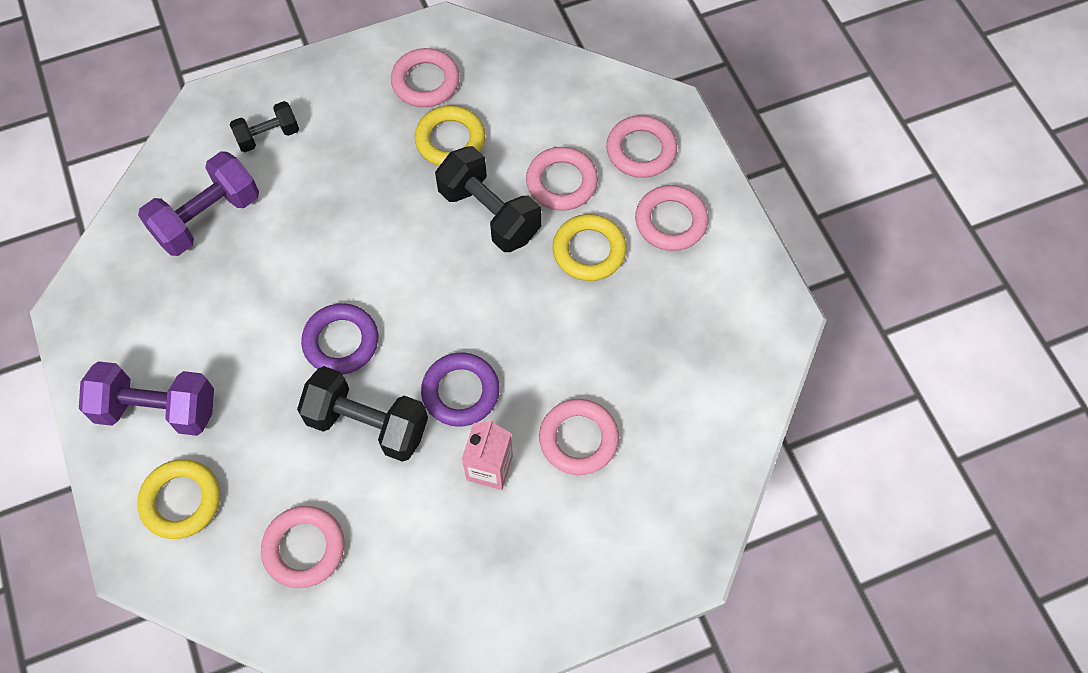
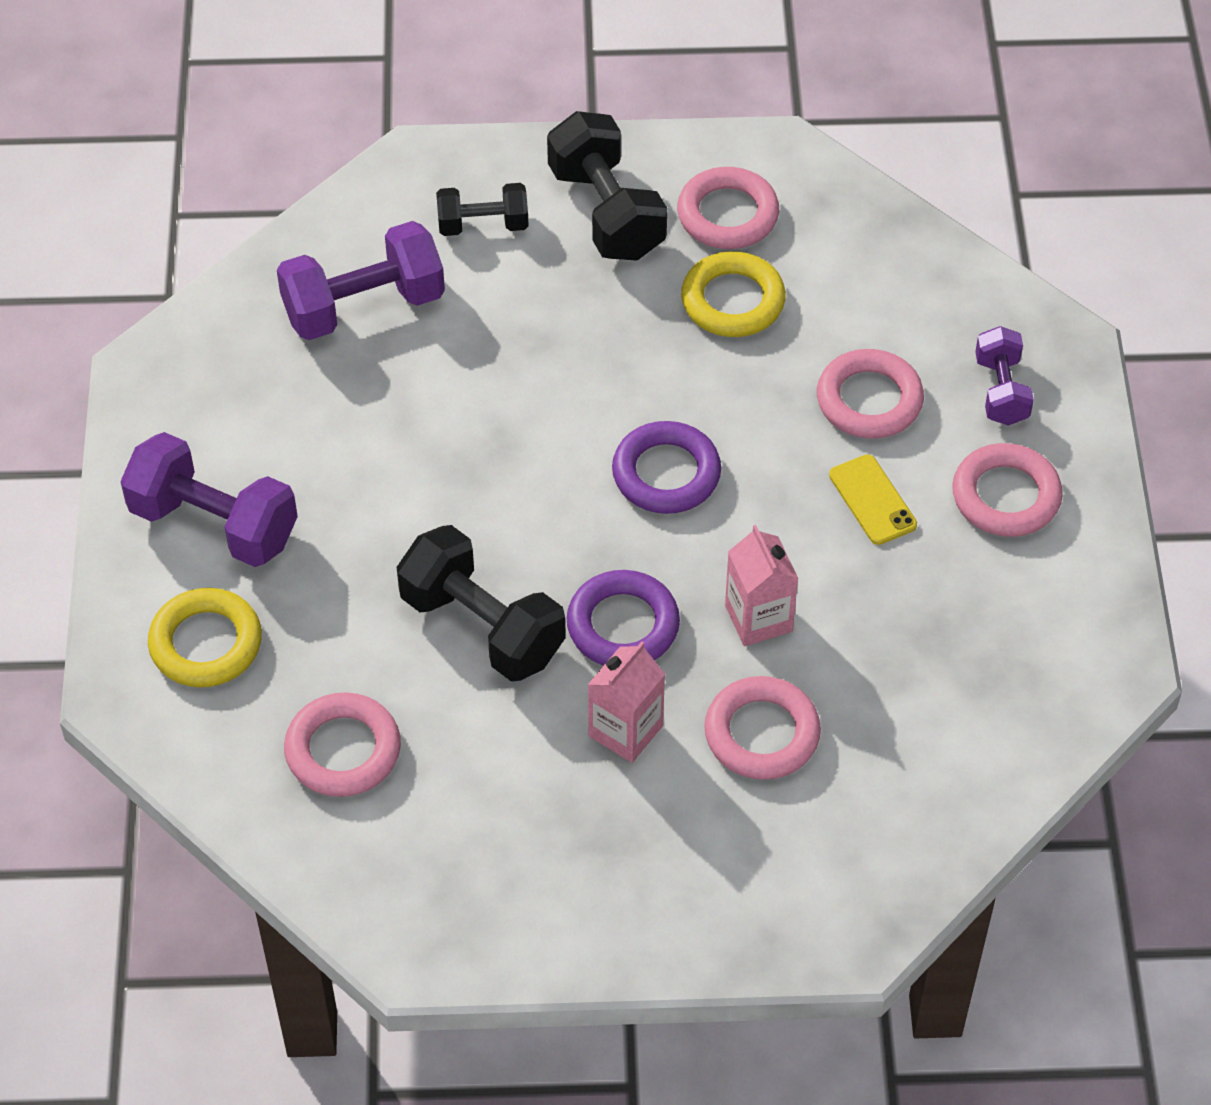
camera: 20 degrees right, 10 degrees down
(341, 342) = (485, 514): purple ring -> purple ring (666, 473)
(489, 213) = (751, 411): black dumbbell -> black dumbbell (607, 212)
(547, 357) = (758, 618): none -> pink carton
(589, 251) = (872, 500): yellow ring -> yellow phone
(641, 150) = (1001, 391): pink ring -> purple dumbbell

